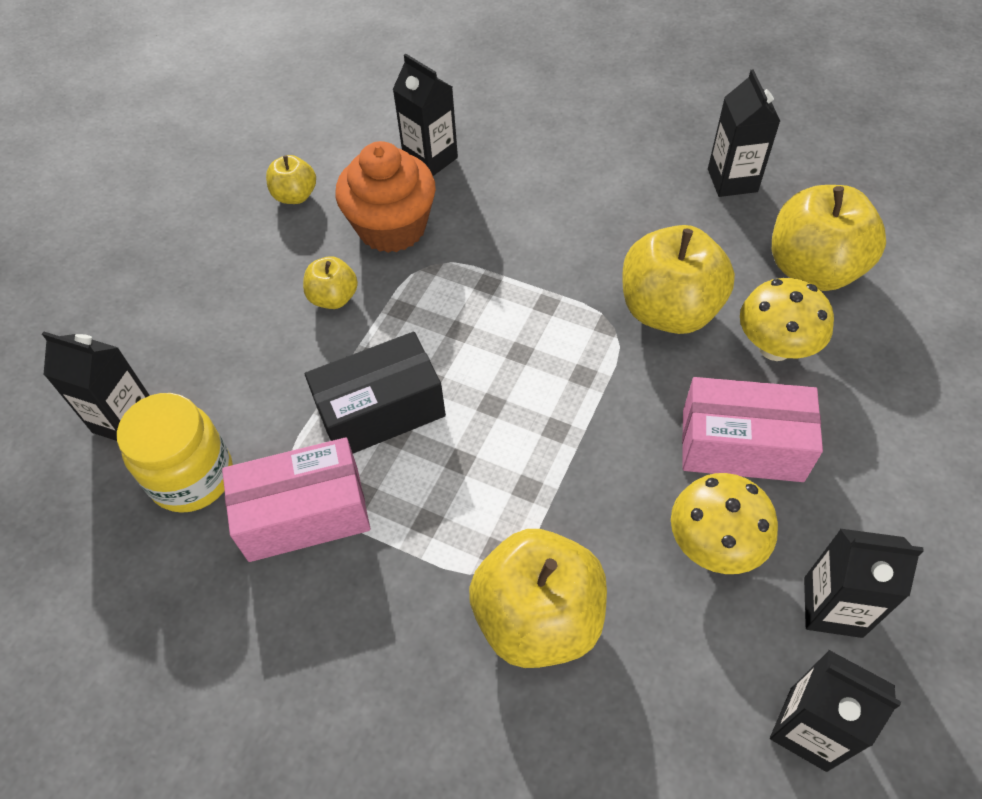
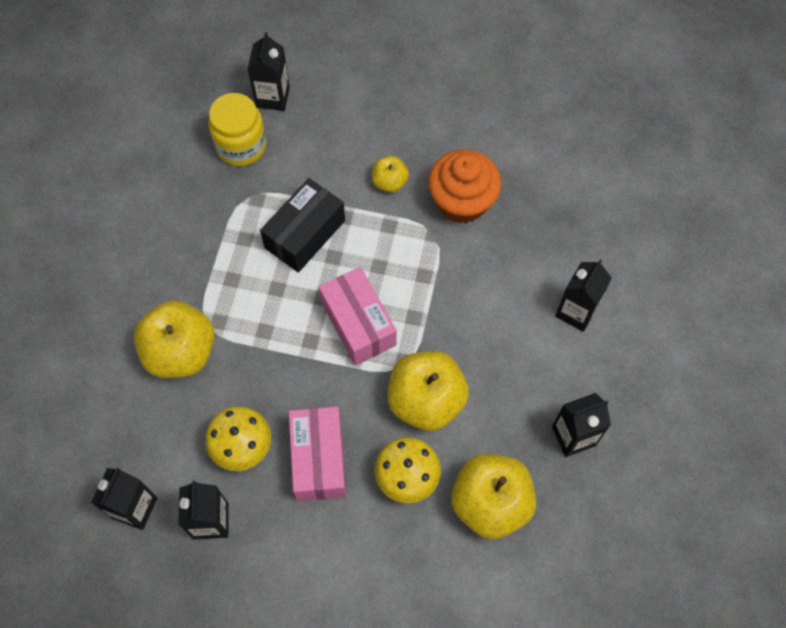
camera: 75 degrees right, 10 degrees up
(295, 196) = (477, 131): yellow apple -> none
(304, 514) = (226, 212): pink box -> pink box (358, 324)
(380, 411) = (305, 234): black box -> black box turned 75 degrees clockwise
(430, 159) = (539, 210): black carton -> black carton (576, 311)

